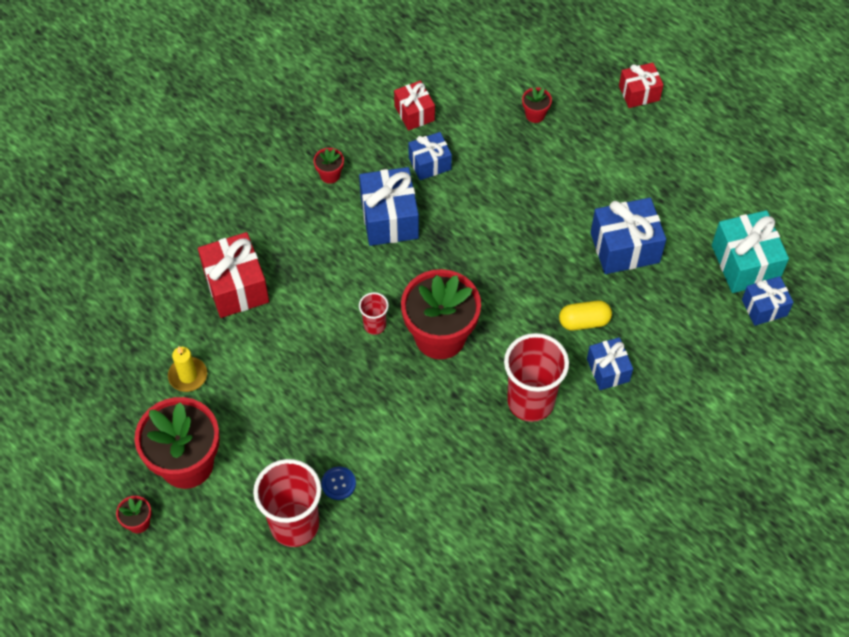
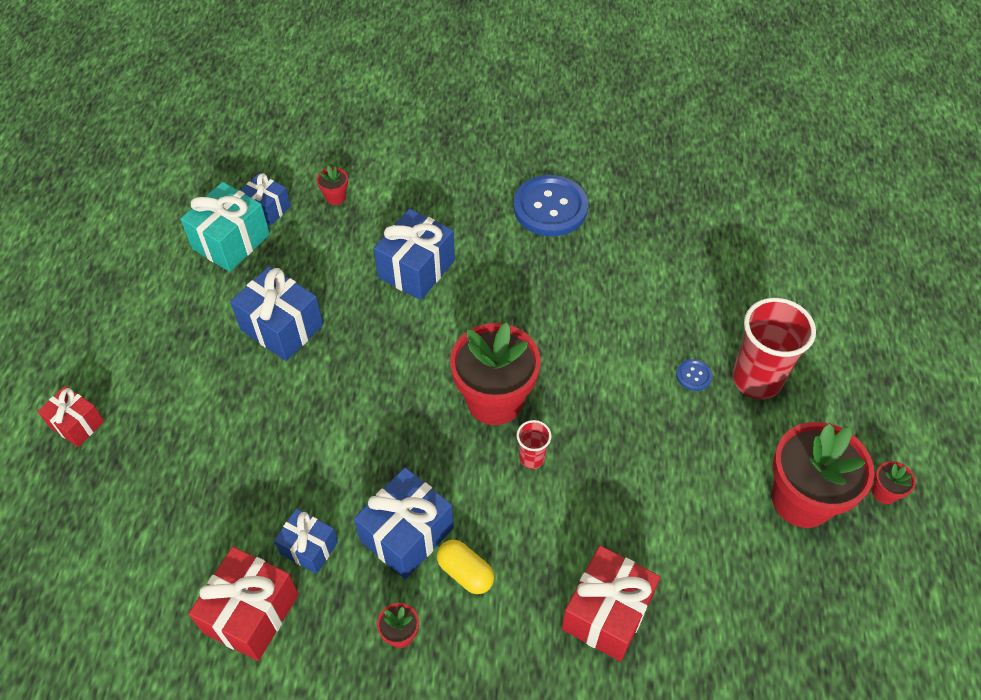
camera: 130 degrees left, 5 degrees down
(188, 376) = (732, 573): yellow candle -> none
(414, 113) = (251, 613): red gift -> red gift, size x1.63
(530, 401) = (493, 299): red cup -> none
(535, 115) = (171, 495): red flower pot -> red flower pot (335, 197)
(584, 321) = (384, 310): yellow capsule -> yellow capsule (465, 572)
(591, 519) = (550, 207): none -> blue button
(608, 370) = (416, 269): blue gift -> blue gift, size x1.63

